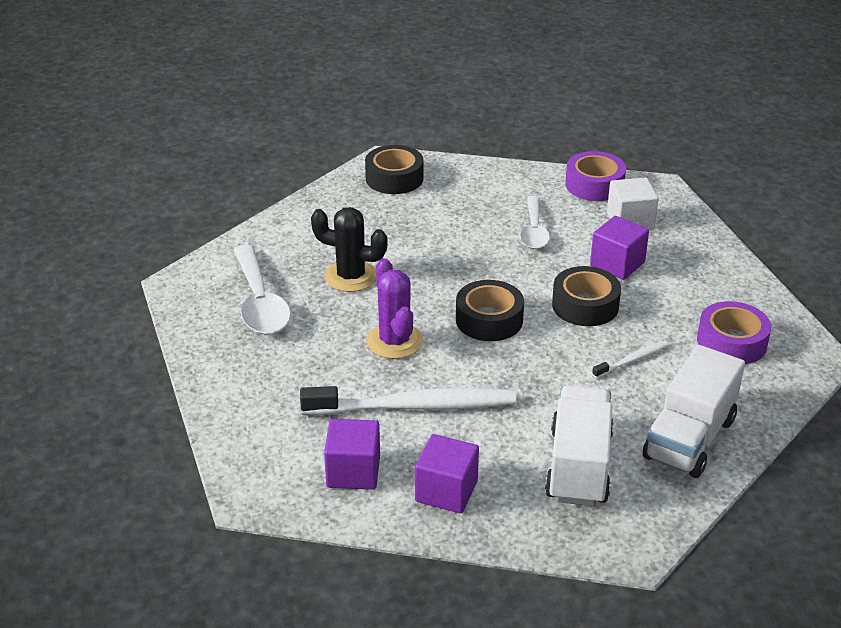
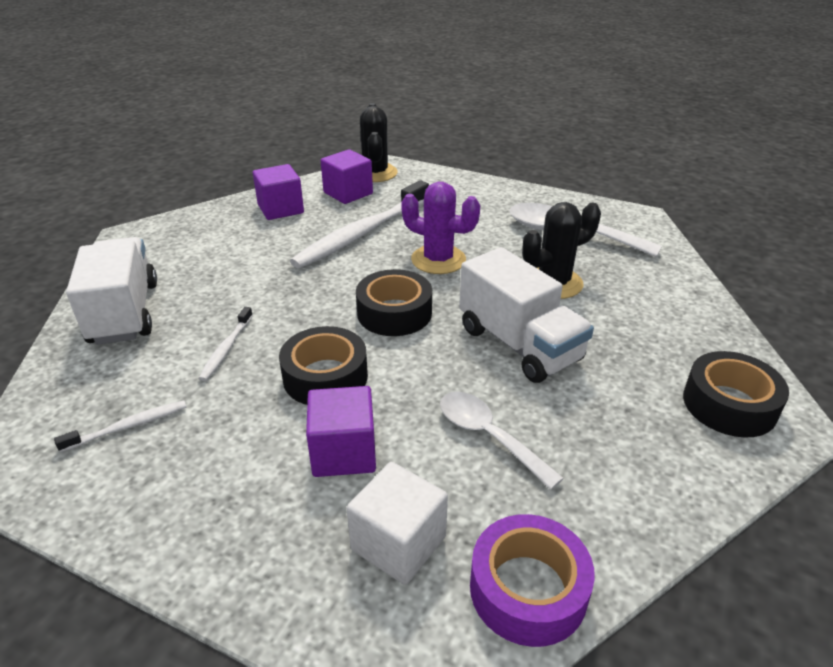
camera: 135 degrees right, 0 degrees up
(282, 487) = (375, 173): none -> black cactus
(578, 466) = (204, 256): white truck -> white truck (519, 344)
(731, 342) = (127, 427): purple tape -> white toothbrush

